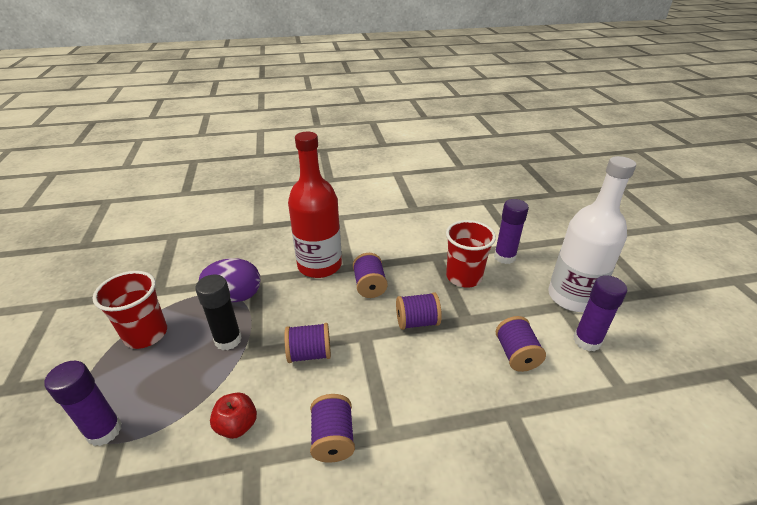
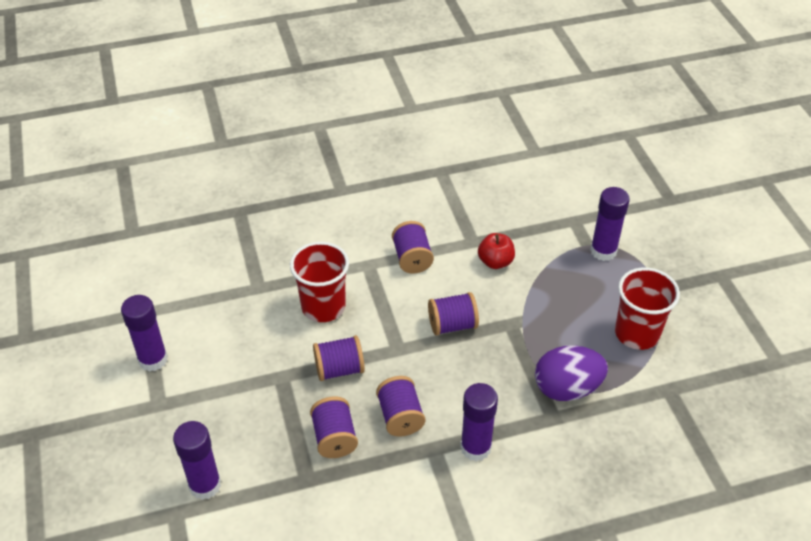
camera: 175 degrees right, 10 degrees up
(228, 340) = (544, 333): black glue stick -> none
(319, 265) = (475, 447): red bottle -> purple glue stick
(463, 277) = (273, 441): red cup -> red cup (323, 307)
(516, 355) = (236, 339): purple spool -> purple spool (334, 438)
(572, 297) = (139, 418): white bottle -> none

